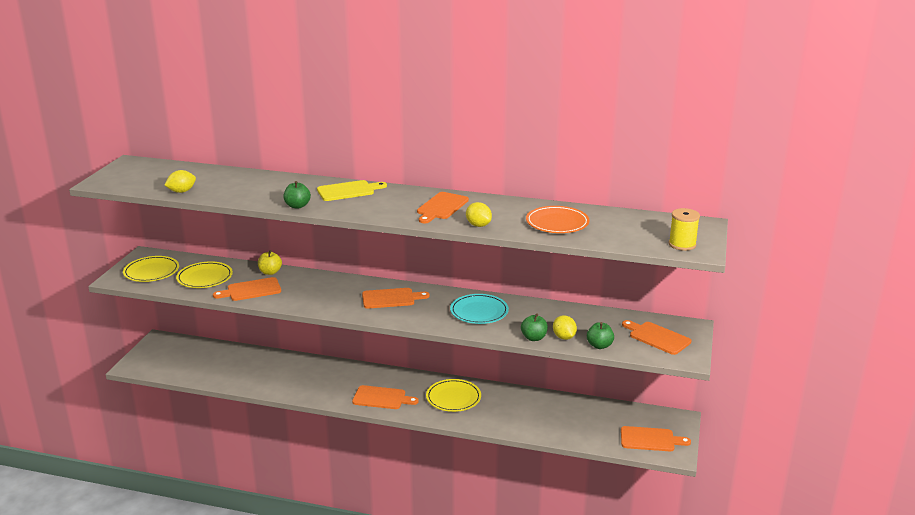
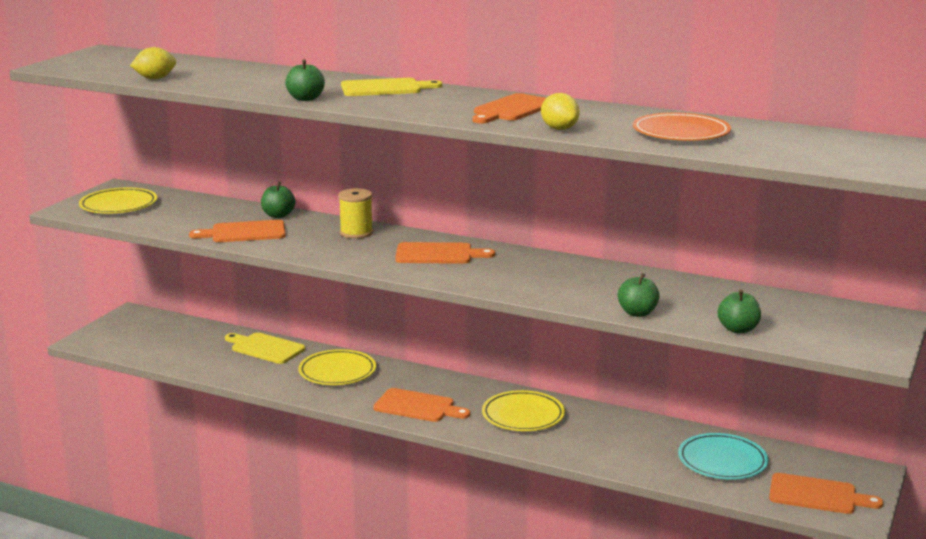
camera: 10 degrees right, 5 degrees down
(205, 277) = (187, 215): yellow plate -> yellow plate (337, 371)
(264, 360) = (265, 348): none -> yellow cutting board
(270, 272) = (278, 215): yellow apple -> green apple
(479, 312) = (563, 277): turquoise plate -> turquoise plate (722, 461)
(564, 337) = (684, 315): yellow lemon -> none
(657, 337) = (833, 326): orange cutting board -> none
(682, 244) = (873, 164): yellow spool -> yellow spool (356, 233)

